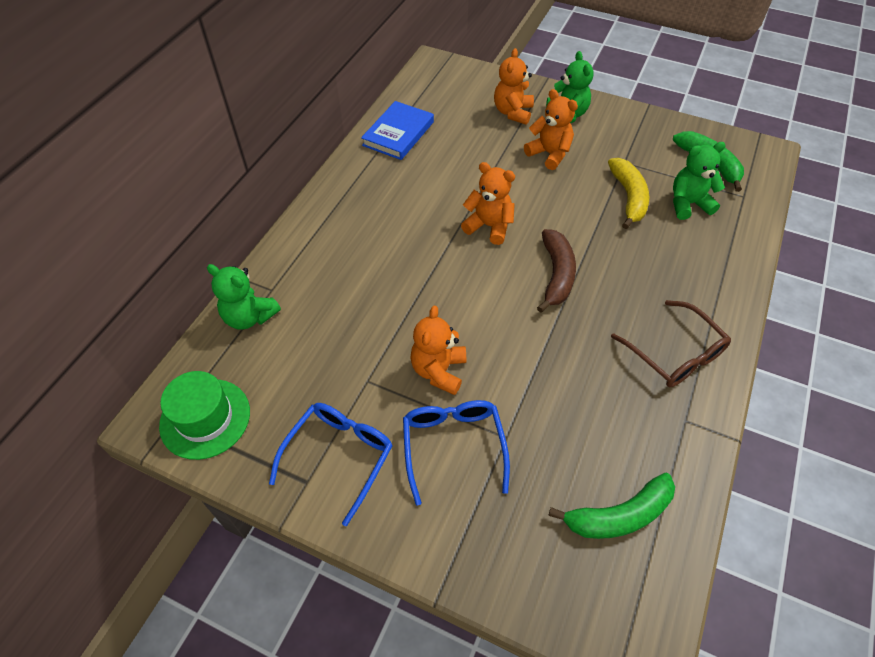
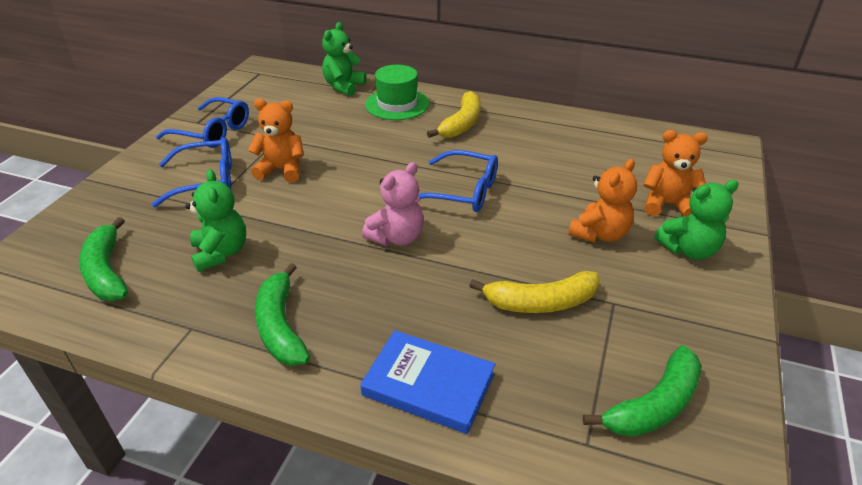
camera: 85 degrees right, 15 degrees down
(205, 418) = (258, 83): green hat -> green hat (397, 104)
(367, 215) = (461, 124): none -> yellow banana
(398, 133) = (586, 131): blue book -> blue book (428, 384)
(489, 226) = (462, 191): orange teddy bear -> blue glasses
(556, 275) = (397, 237): brown banana -> pink teddy bear
(674, 353) = (281, 326): brown glasses -> green banana
(688, 204) = (546, 366): green teddy bear -> green teddy bear (221, 253)

